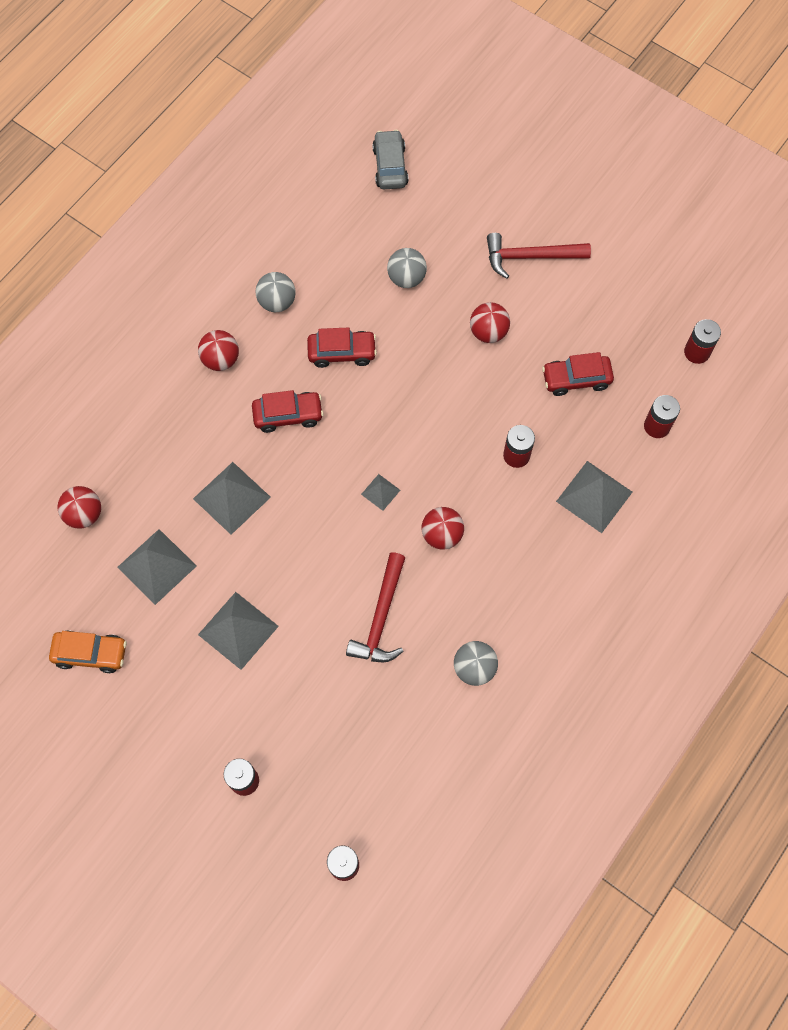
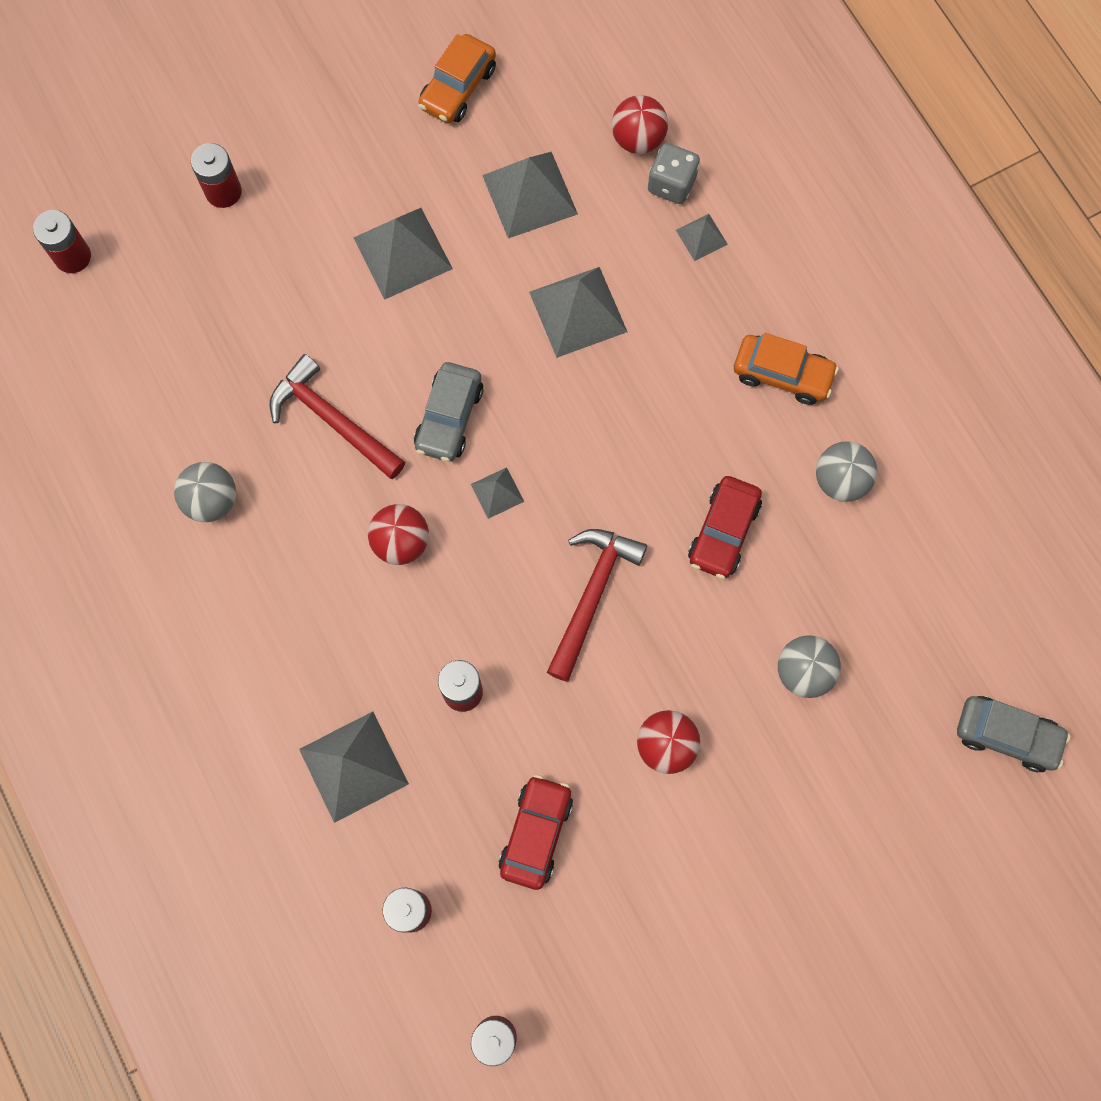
camera: 115 degrees right, 5 degrees up
(111, 479) = (671, 184): none -> grey dice
(143, 444) = (701, 237): none -> grey pyramid
(221, 359) = (782, 374): red ball -> orange car
(288, 415) = (661, 424): red car -> none
(344, 544) = (449, 418): none -> grey car
(530, 257) = (762, 869): red hammer -> red hammer (591, 595)

